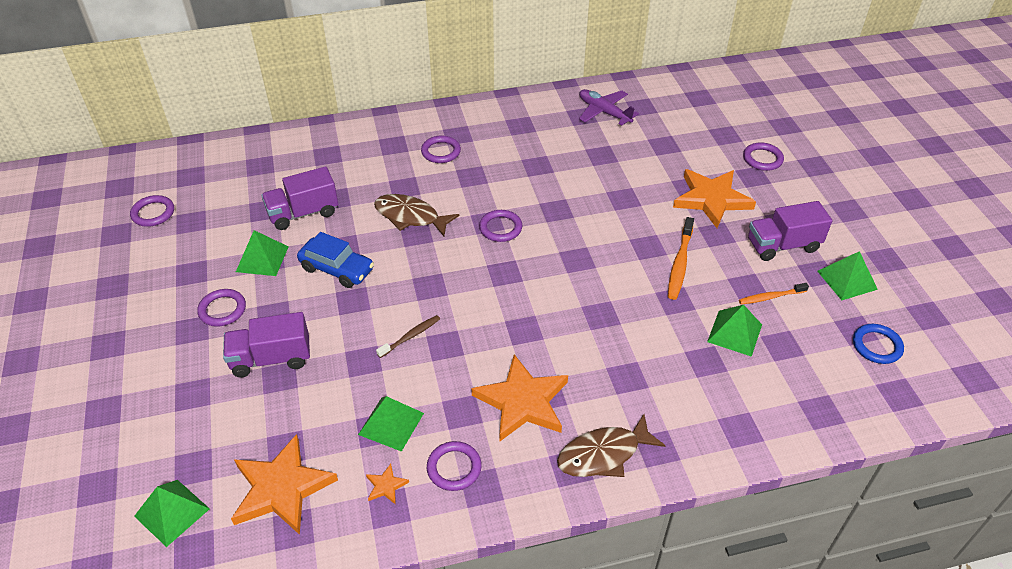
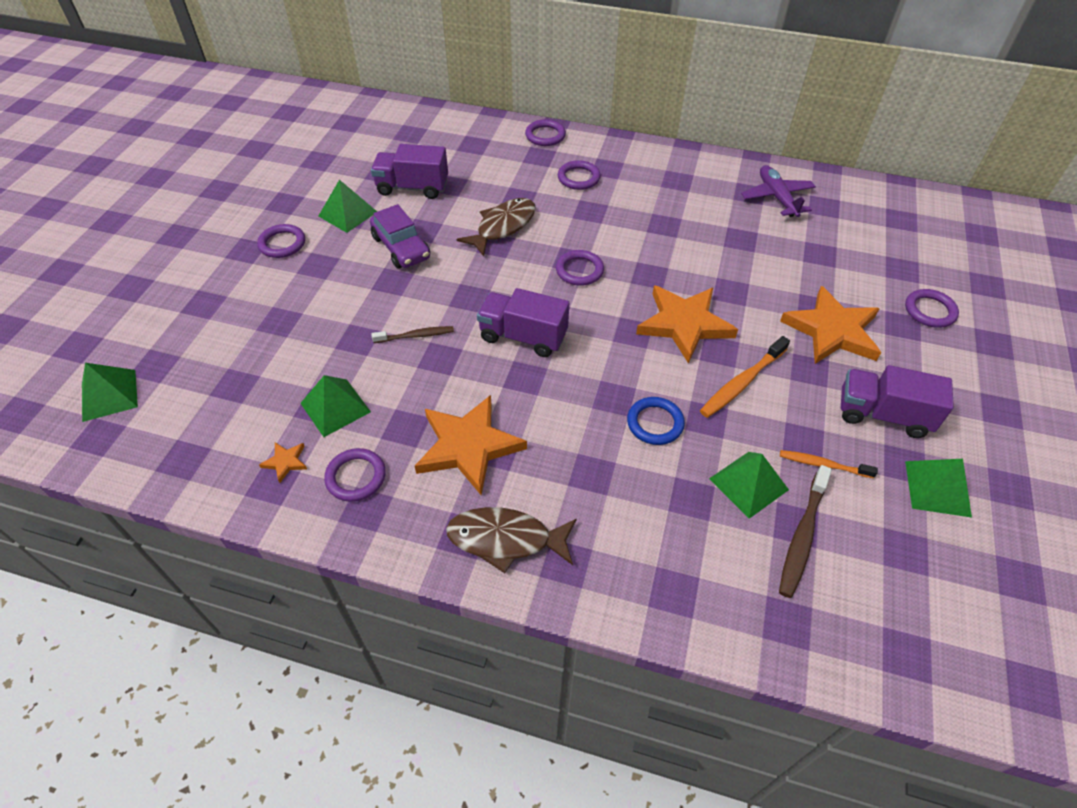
camera: 30 degrees right, 5 degrees up
(153, 213) = (295, 142): purple ring -> purple ring (545, 135)
(271, 358) = (286, 302): purple truck -> purple truck (523, 337)
(281, 488) = (203, 419): orange star -> orange star (684, 324)
(337, 269) = (401, 248): blue car -> purple car
(410, 217) = (503, 227): brown fish -> brown fish turned 75 degrees clockwise
(791, 351) = (802, 536): none -> brown toothbrush
(876, 346) = (919, 582): blue ring -> blue ring (655, 423)

